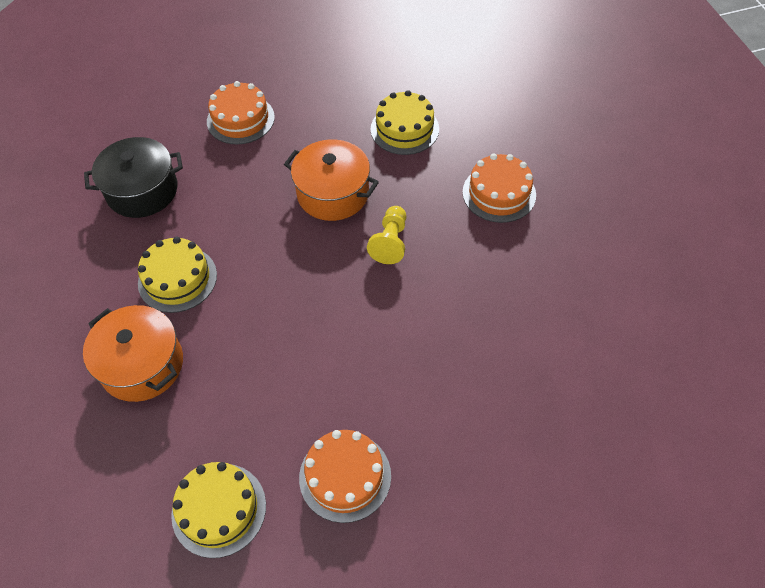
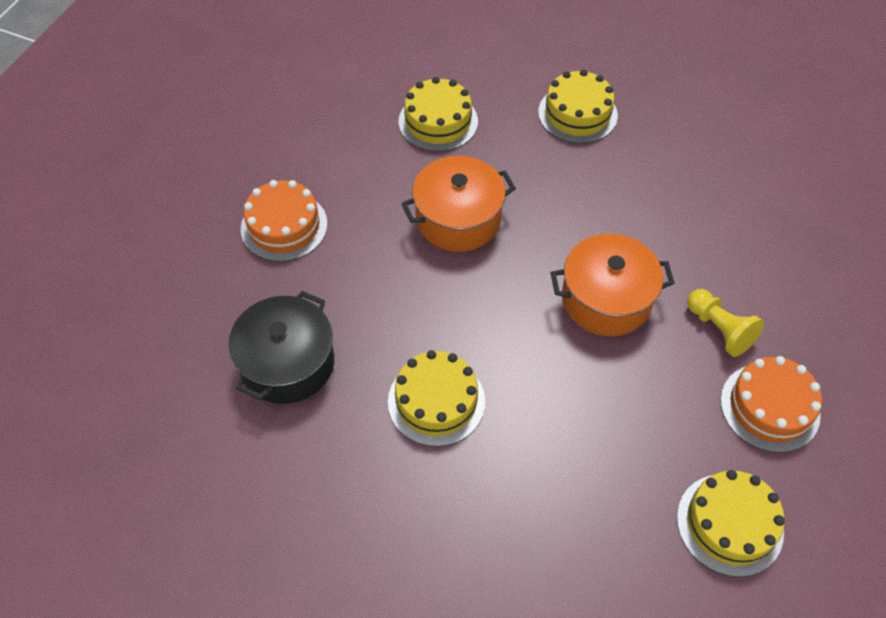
camera: 50 degrees left, 0 degrees up
(142, 365) = (514, 493): orange pot -> orange pot (606, 299)
(390, 242) = (556, 216): yellow pawn -> yellow pawn (719, 329)
(499, 193) = (577, 114): orange cake -> yellow cake

